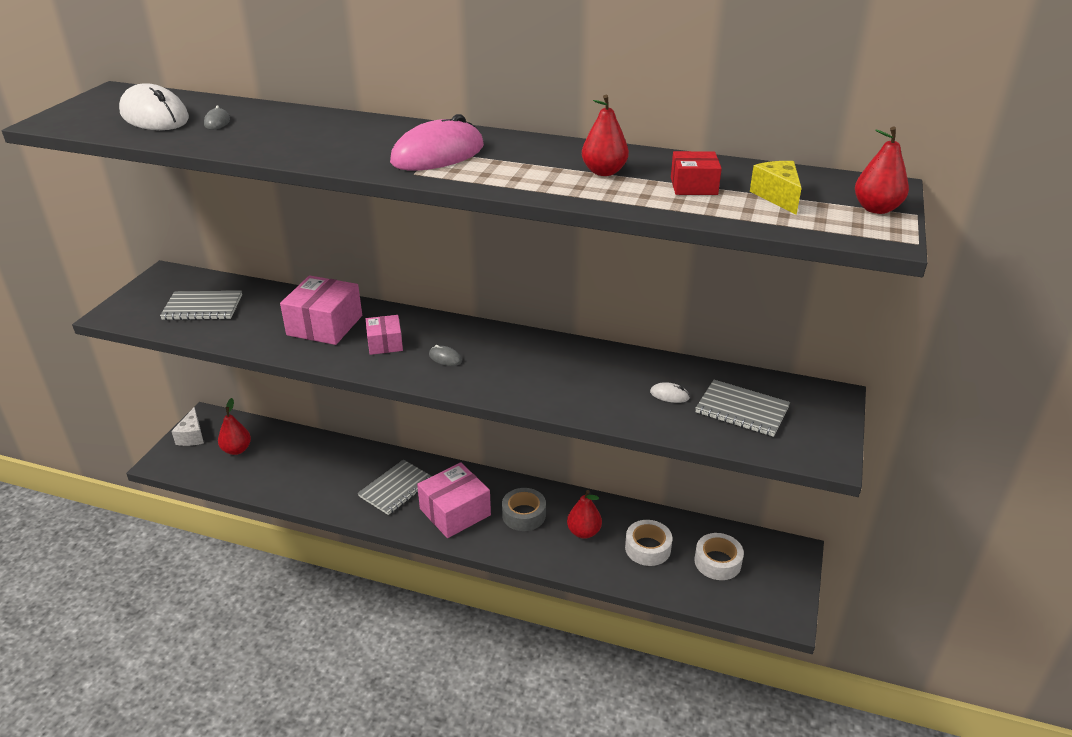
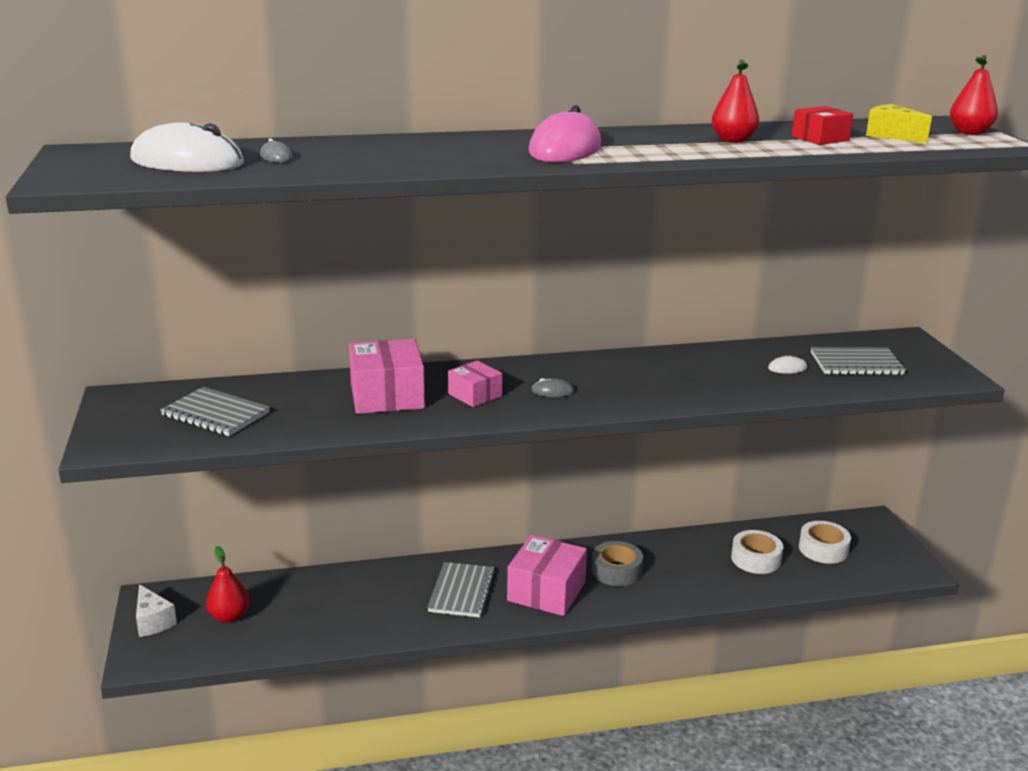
camera: 30 degrees left, 10 degrees down
(202, 307) = (216, 414): grey notebook -> grey notebook turned 60 degrees clockwise
(584, 532) = (687, 566): red pear -> none

